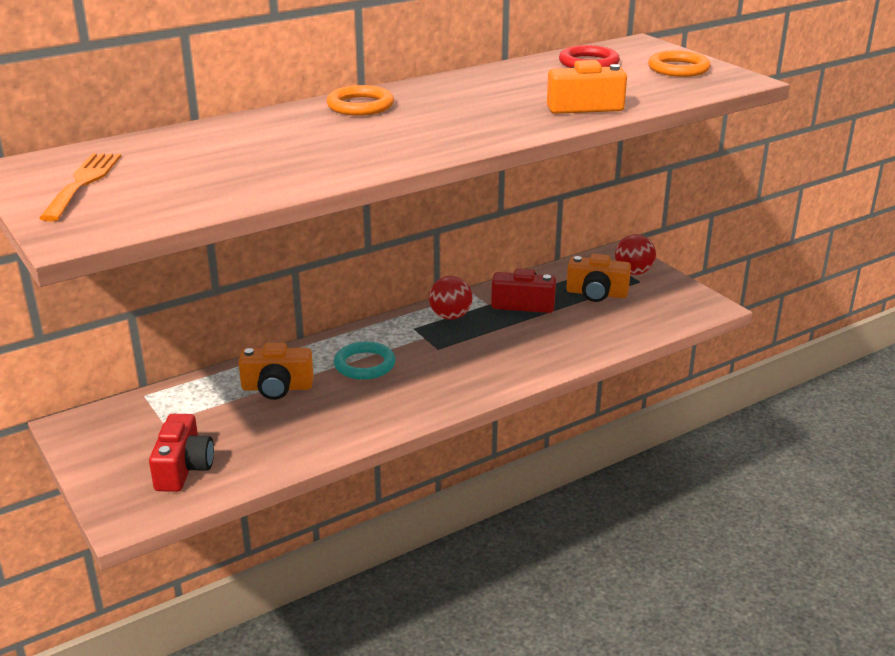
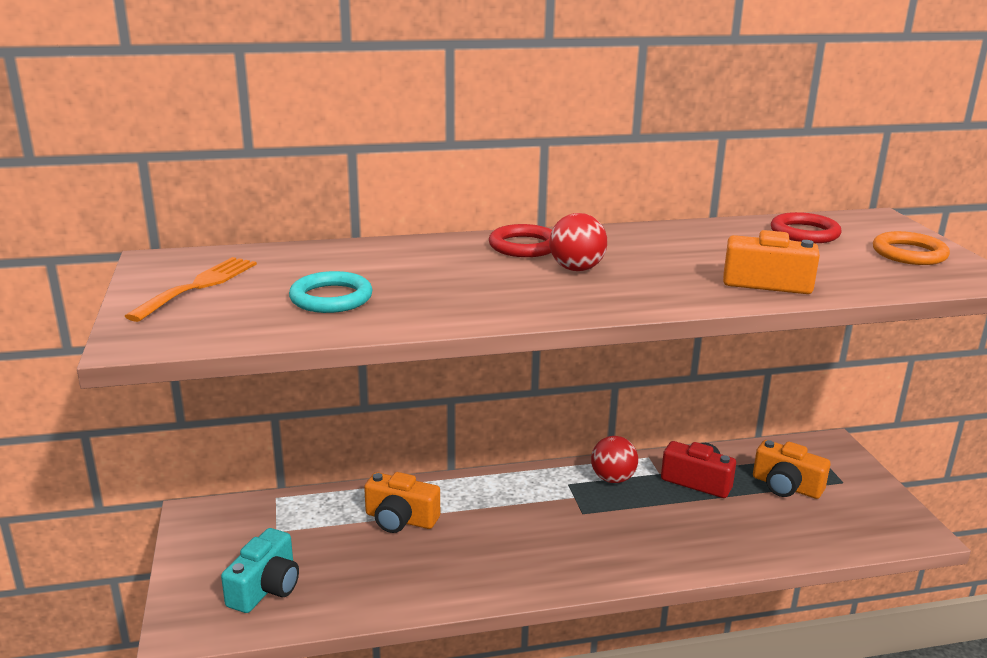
camera: 20 degrees right, 5 degrees down
(183, 468) = (266, 588): red camera -> turquoise camera
(360, 106) = (524, 246): orange ring -> red ring
(364, 364) = (498, 514): turquoise ring -> turquoise ring (331, 298)
(633, 272) = (840, 469): red ball -> red ball (576, 269)

